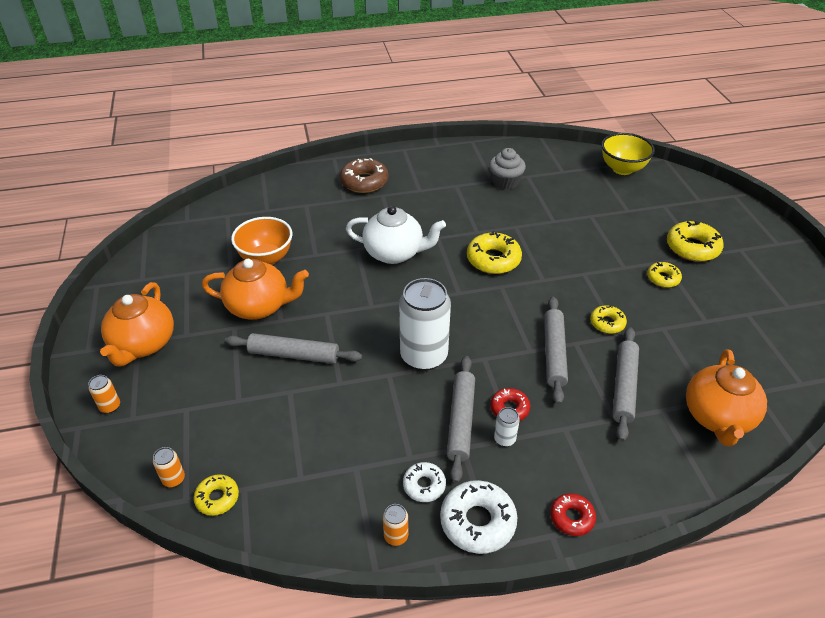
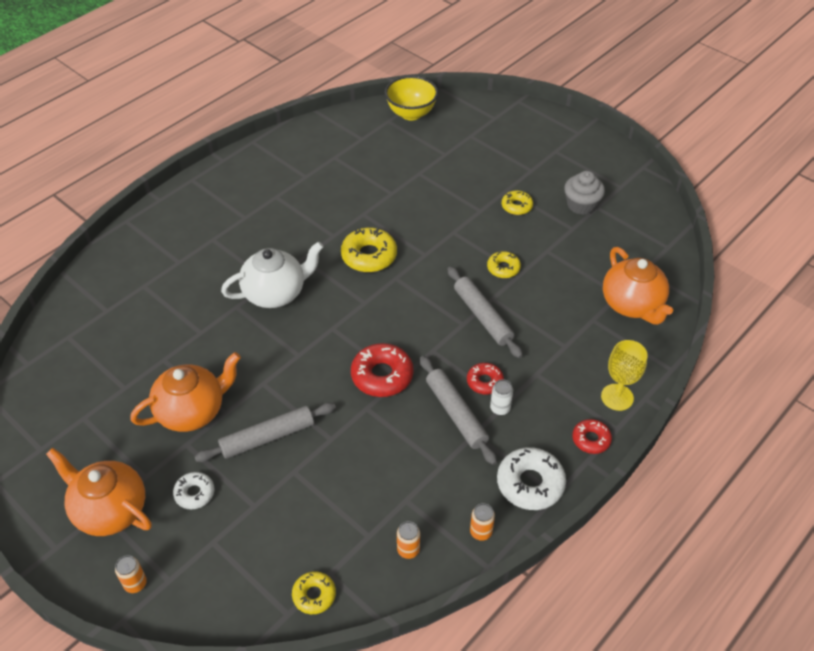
camera: 35 degrees left, 5 degrees up
(143, 344) = (110, 510): orange teapot -> orange teapot turned 150 degrees clockwise
(173, 479) = (261, 605): orange can -> orange can (408, 550)
(266, 258) = (154, 361): orange bowl -> none
(364, 182) = (182, 233): brown donut -> none
(424, 356) = (382, 376): white can -> red donut
(424, 485) = (470, 481): white donut -> white donut (194, 493)
(505, 182) = (318, 172): grey cupcake -> grey cupcake (581, 205)
(624, 387) = (553, 316): grey rolling pin -> none
(632, 494) = (617, 397): none -> yellow goblet
(692, 247) = (519, 166): yellow donut -> none

